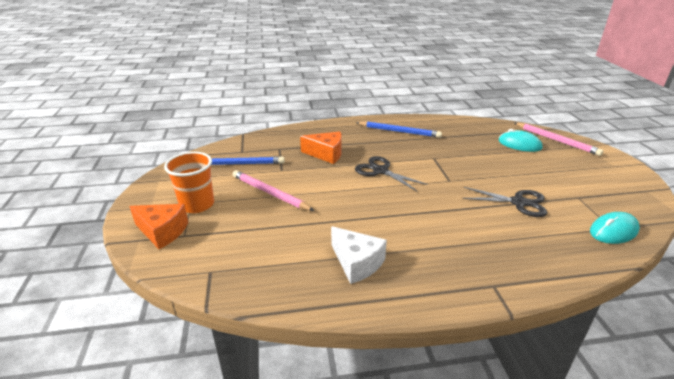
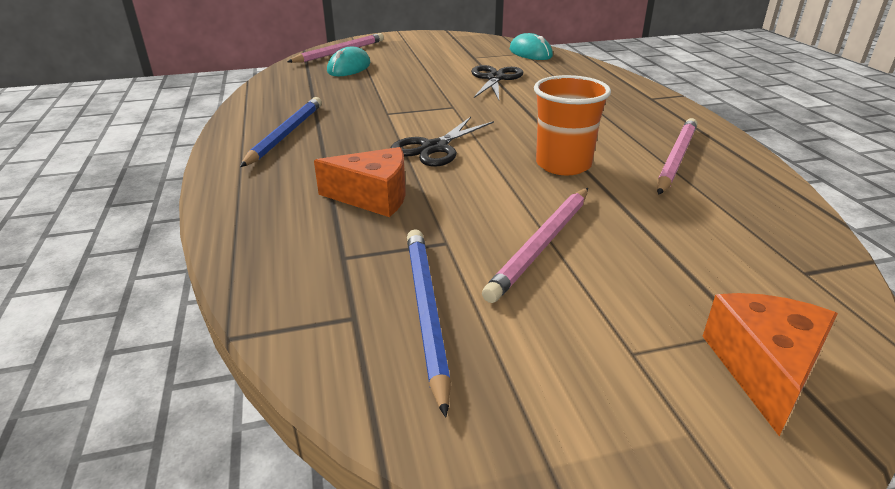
camera: 95 degrees left, 0 degrees up
(197, 204) = (633, 339): orange cup -> orange cup (563, 165)
(326, 154) = (373, 197): orange cheese -> orange cheese turned 90 degrees clockwise
(357, 263) = (676, 159): white cheese -> pink pencil

